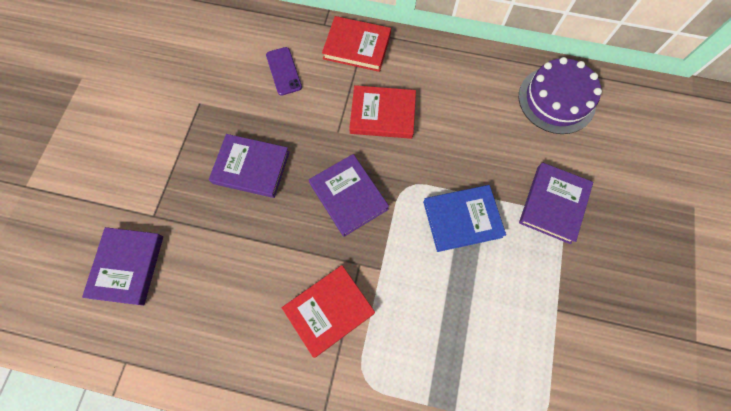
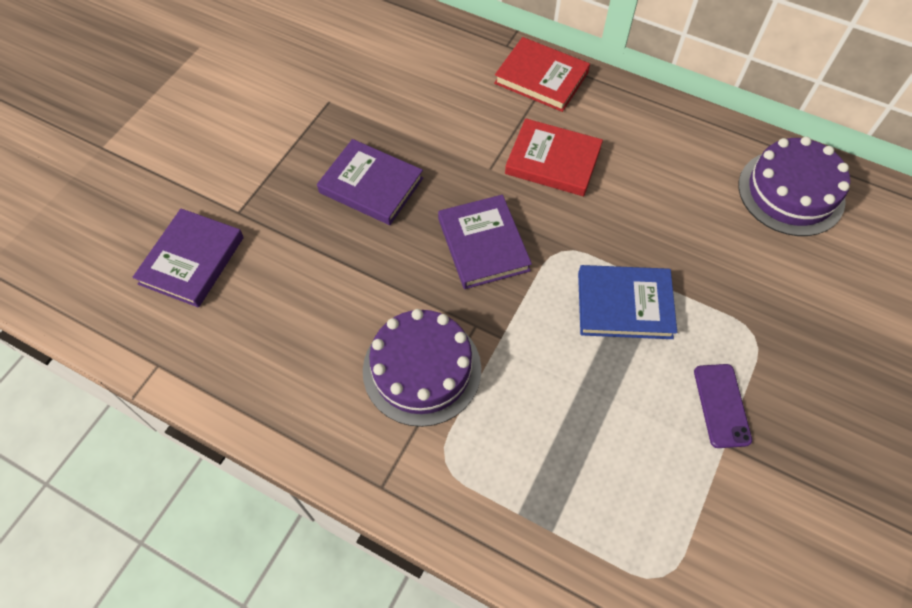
camera: 15 degrees right, 10 degrees down
(284, 71) = (442, 87): purple phone -> purple phone (722, 405)
(329, 310) = (422, 369): red book -> purple cake
(553, 204) = (754, 315): purple book -> none

